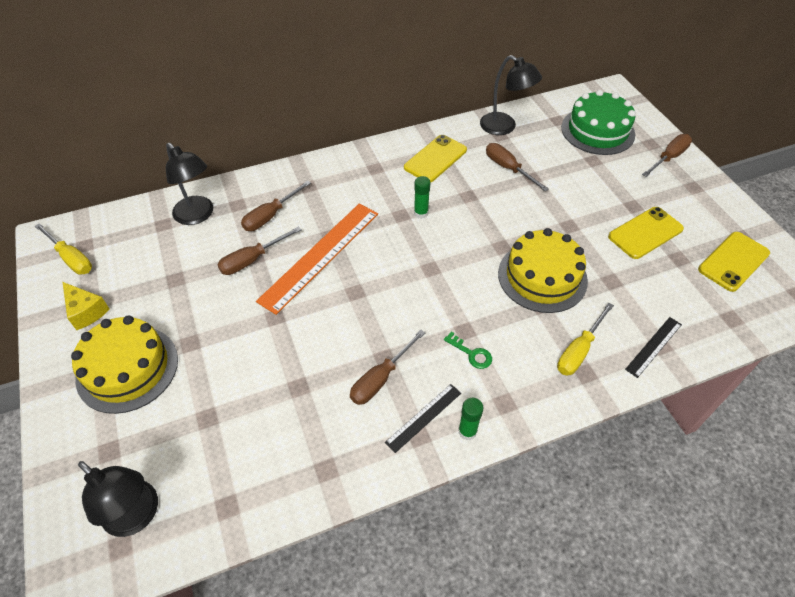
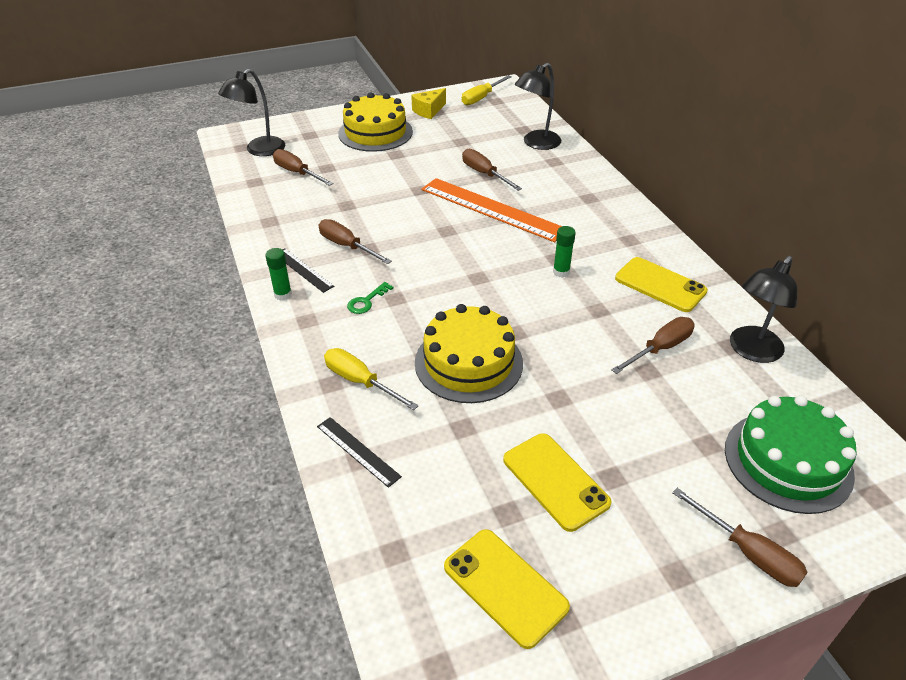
camera: 90 degrees right, 10 degrees down
(270, 216) = (542, 179): brown screwdriver -> brown screwdriver (297, 173)

